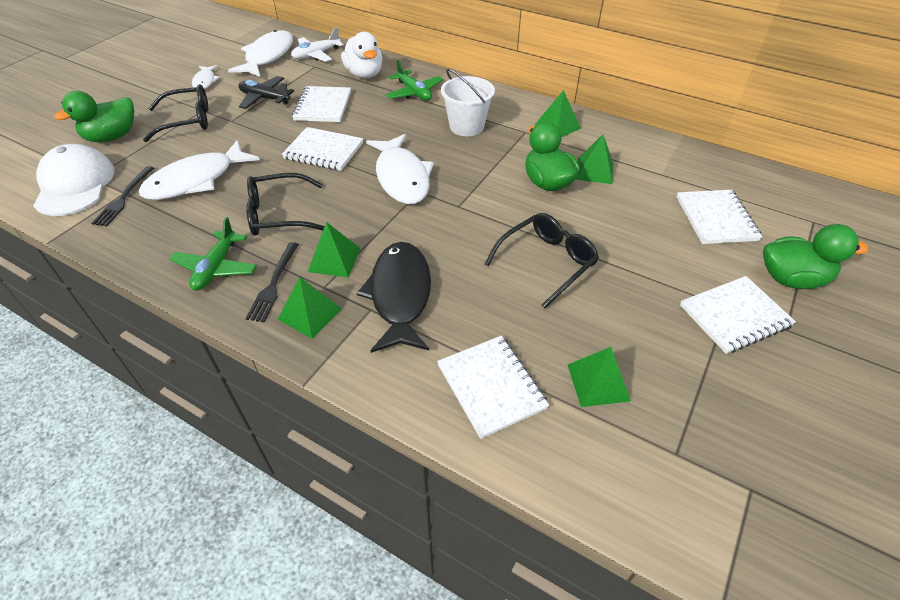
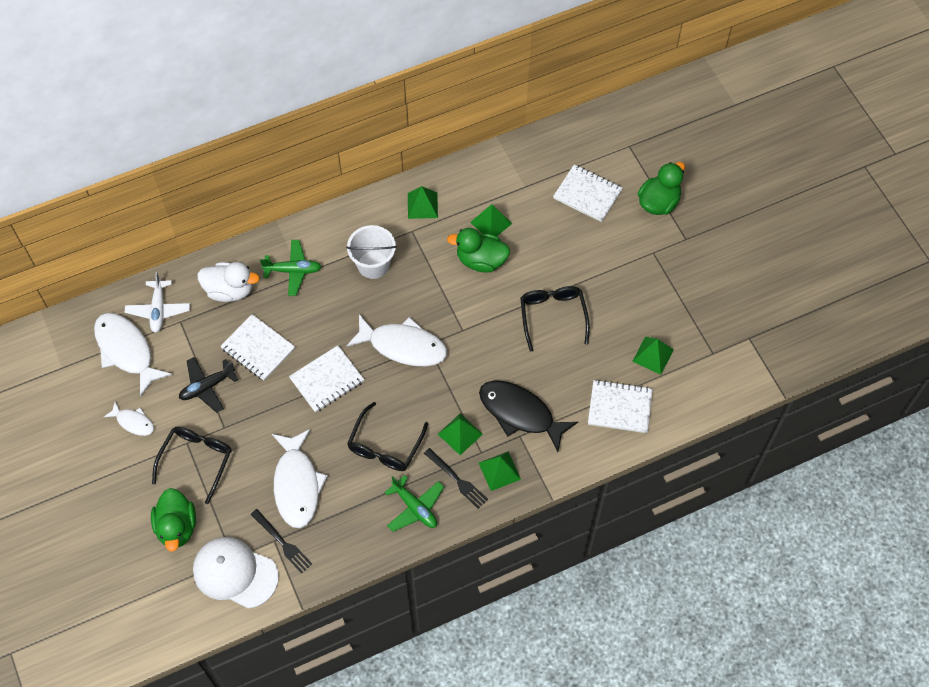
camera: 55 degrees left, 15 degrees up
(734, 316) = (661, 255): white notebook -> none

